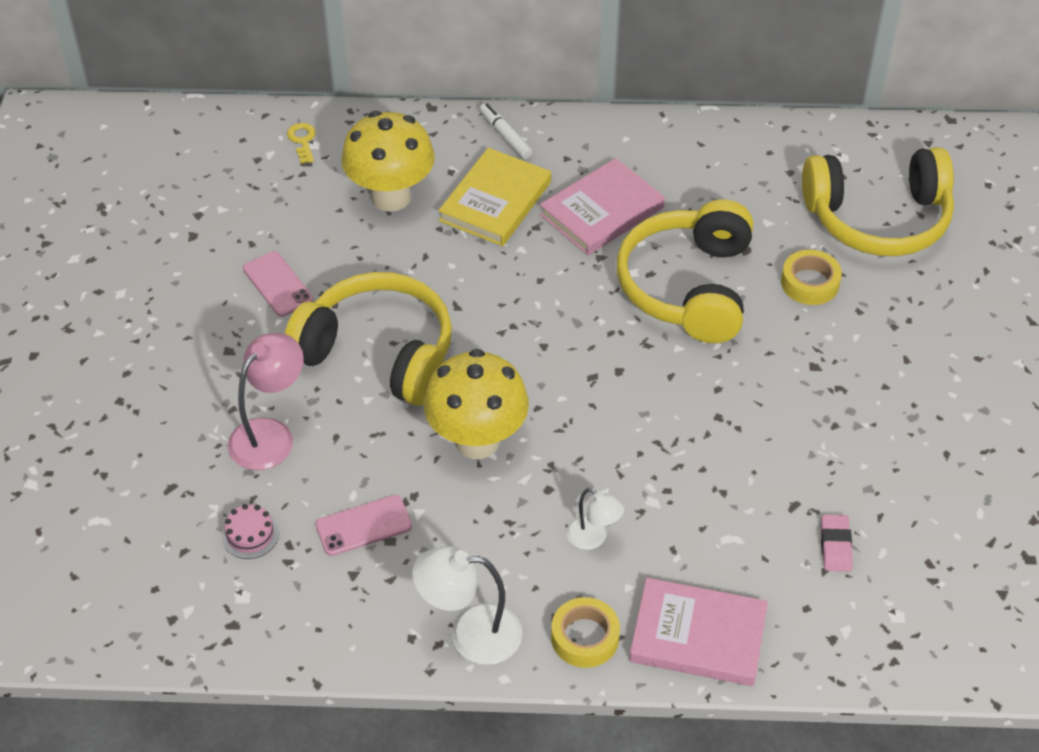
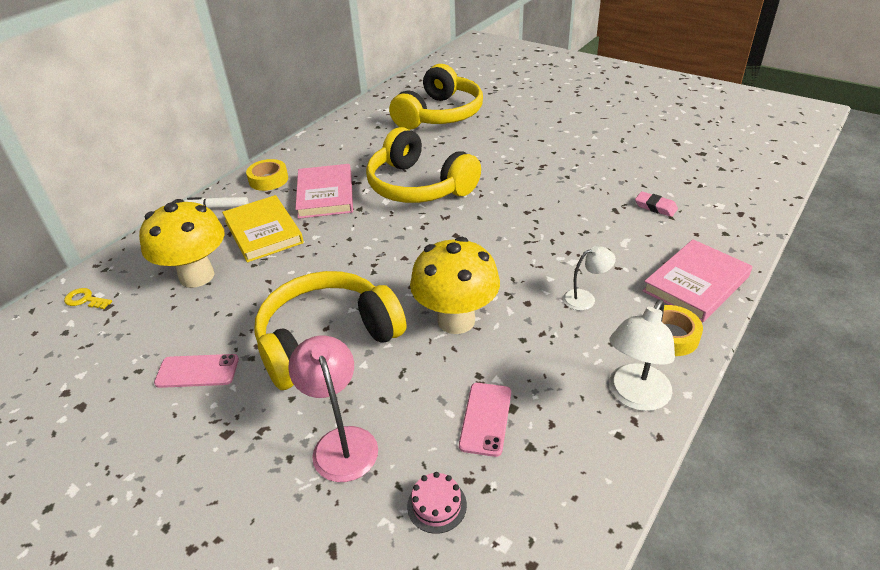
camera: 55 degrees left, 10 degrees down
(810, 283) = (460, 148): yellow tape -> yellow tape (268, 180)

